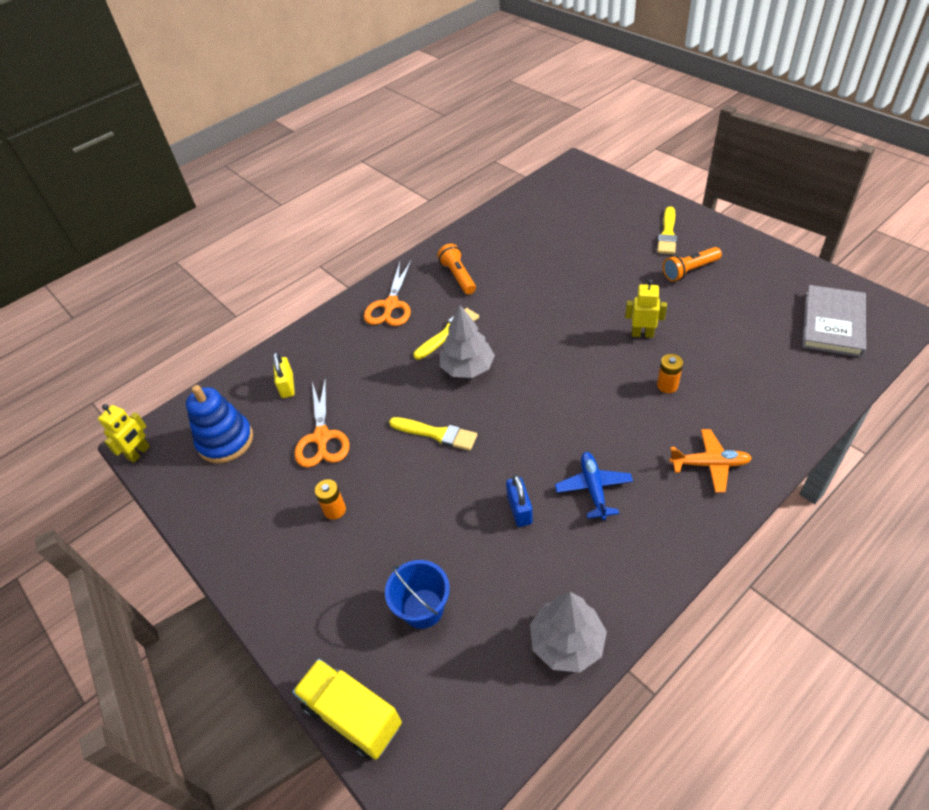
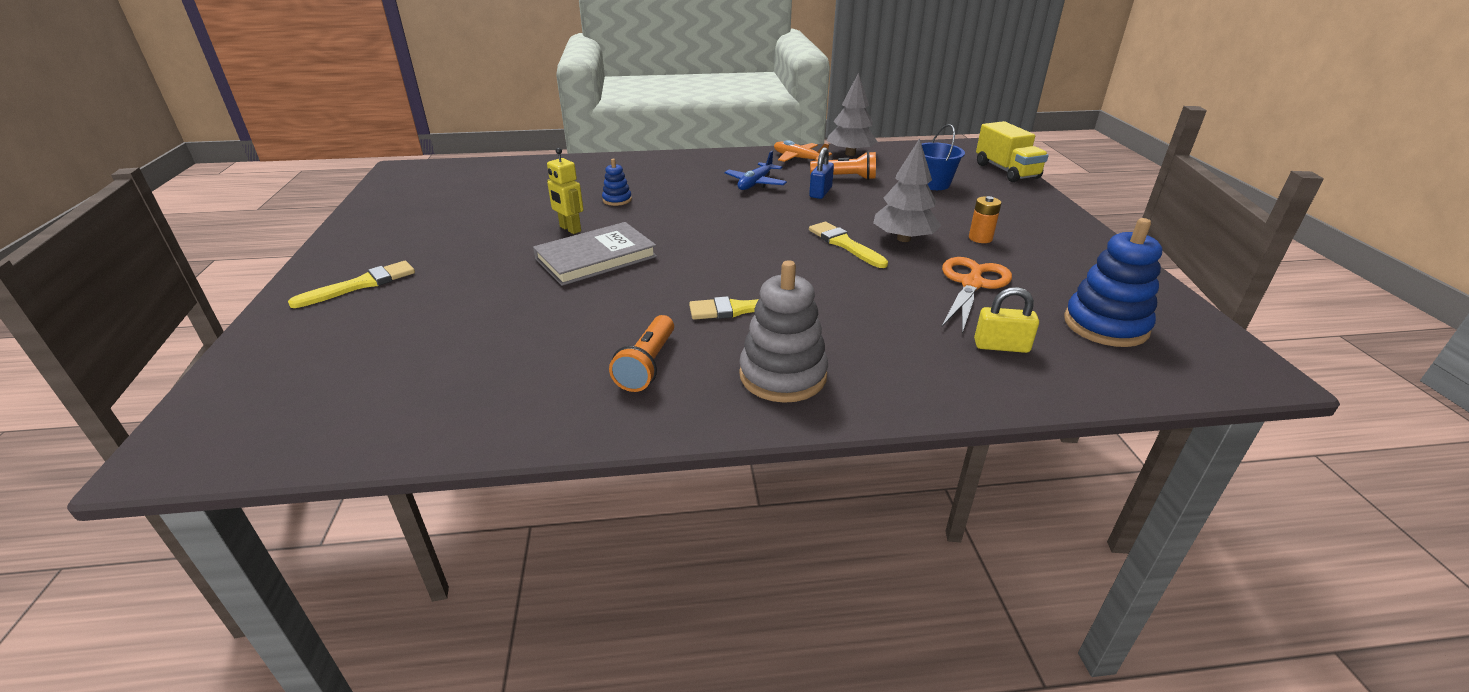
camera: 150 degrees left, 15 degrees down
(139, 453) = (1249, 361): yellow robot -> none
(287, 386) = (1001, 346): yellow padlock -> yellow padlock turned 75 degrees clockwise
(390, 305) = (783, 375): orange scissors -> grey stacking toy
(467, 368) = (761, 272): grey tree -> grey tree (903, 239)
(667, 385) = (617, 200): orange battery -> blue stacking toy
(689, 271) = (431, 248): orange flashlight -> orange flashlight (845, 177)
(710, 464) = (665, 167): orange plane -> orange plane (799, 158)
(833, 323) = (443, 181): grey book -> grey book (596, 258)

